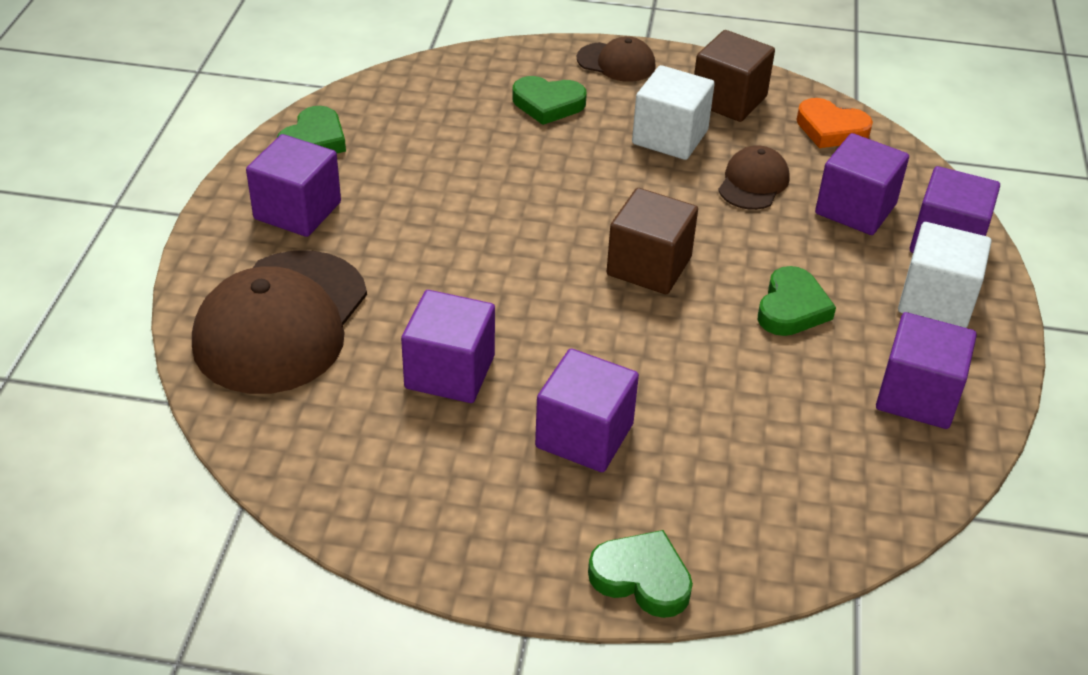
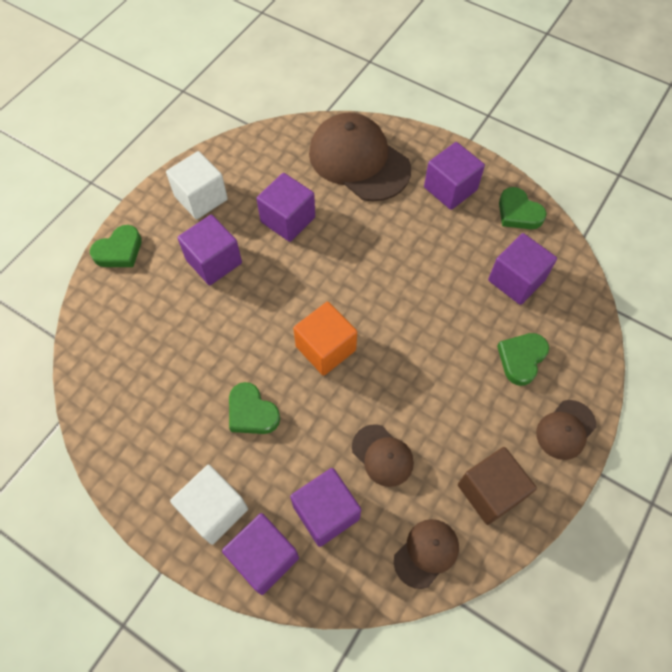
camera: 115 degrees right, 20 degrees up
(649, 266) = (325, 348): brown cube -> orange cube
(670, 137) = (455, 424): white cube -> white cube (201, 198)
(831, 129) = (426, 553): orange heart -> brown cap
(917, 396) = (148, 444): purple cube -> purple cube (516, 280)

